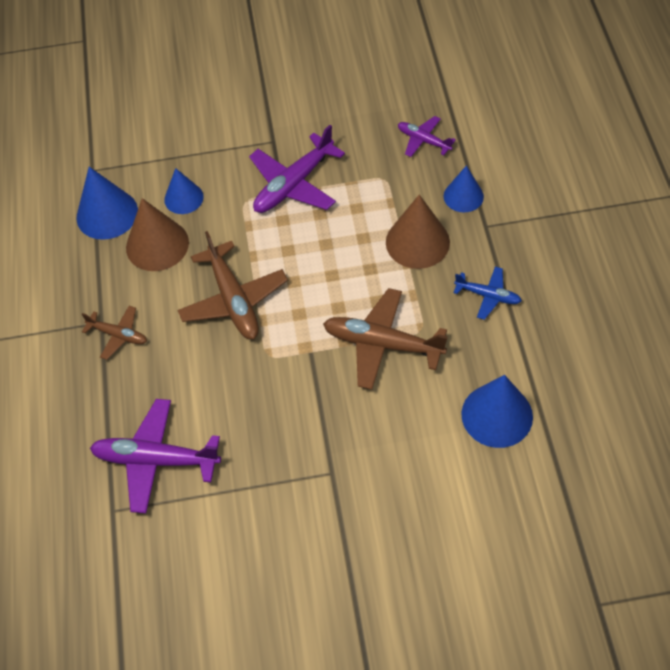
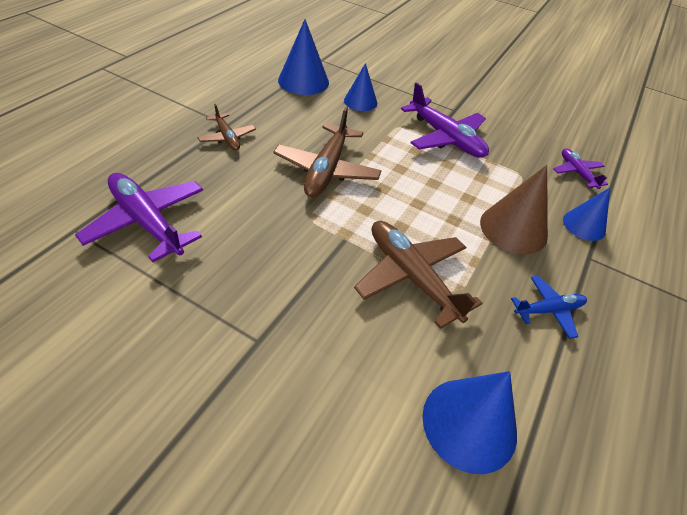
camera: 30 degrees right, 10 degrees down
(157, 245) = (314, 112): brown cone -> none
(293, 184) = (445, 138): purple plane -> purple plane turned 120 degrees counterclockwise
(488, 296) = (548, 310): blue plane -> blue plane turned 75 degrees counterclockwise

